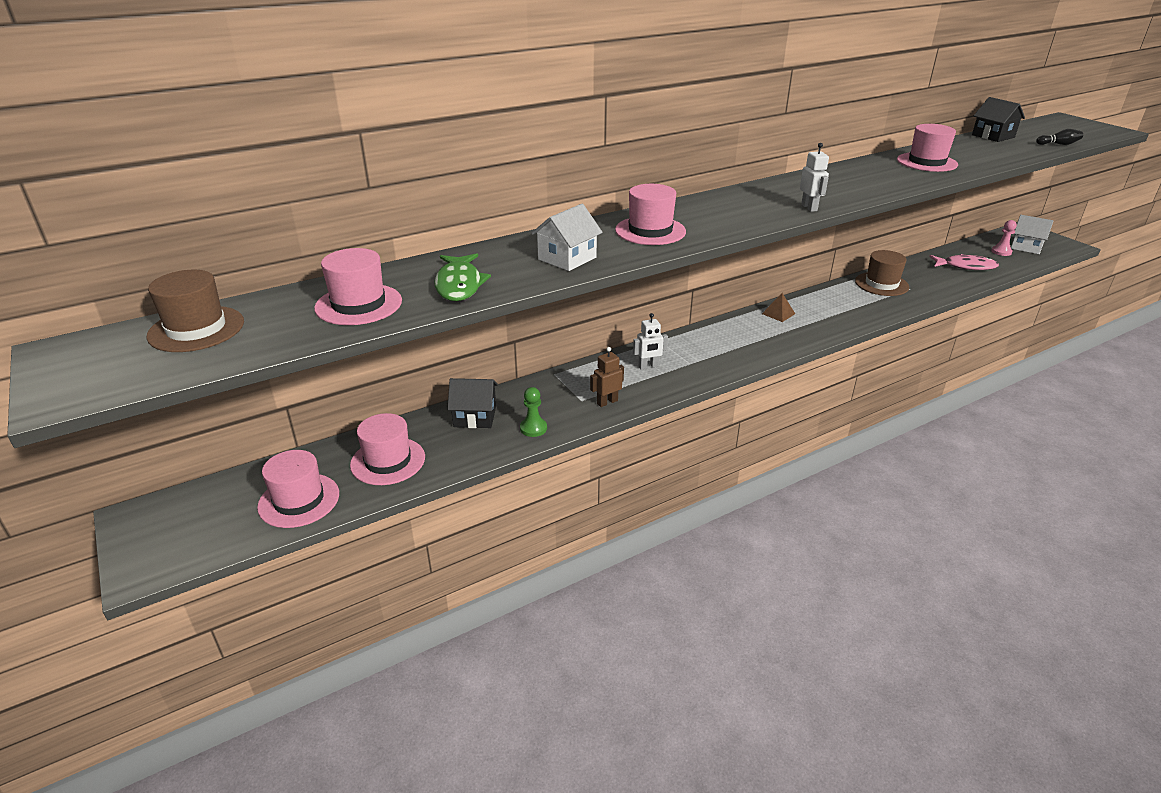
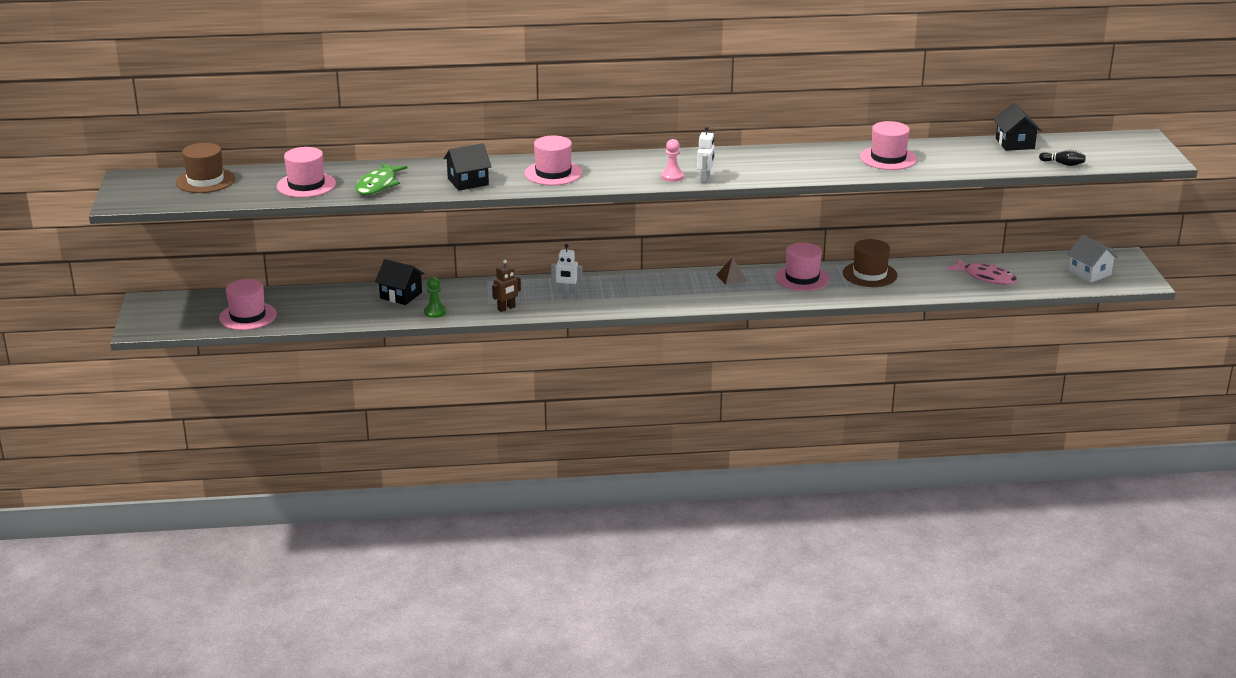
camera: 25 degrees right, 5 degrees down
(388, 461) = (319, 308): pink hat -> pink hat (802, 278)
(567, 258) = (468, 182): white house -> black house
(607, 402) = (506, 308): brown robot -> brown robot turned 150 degrees clockwise
(1001, 252) = (1052, 272): pink pawn -> pink pawn (672, 177)

